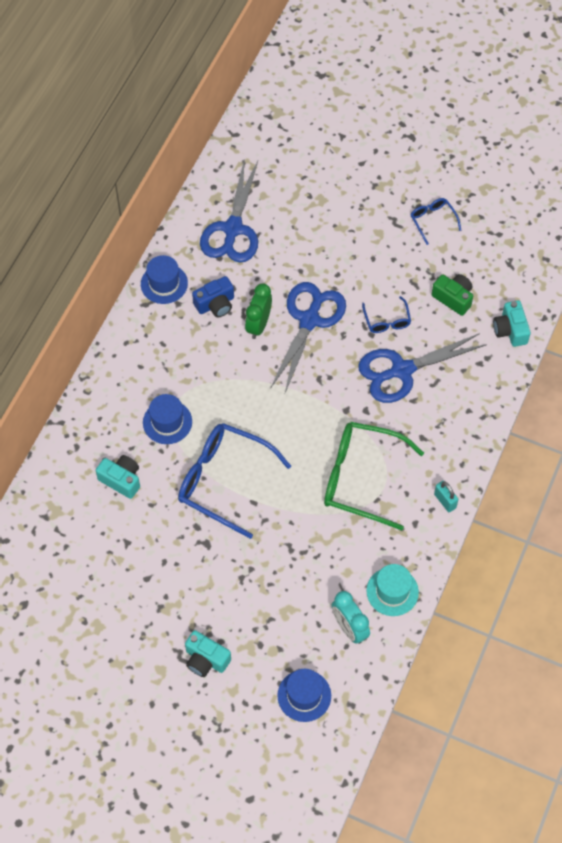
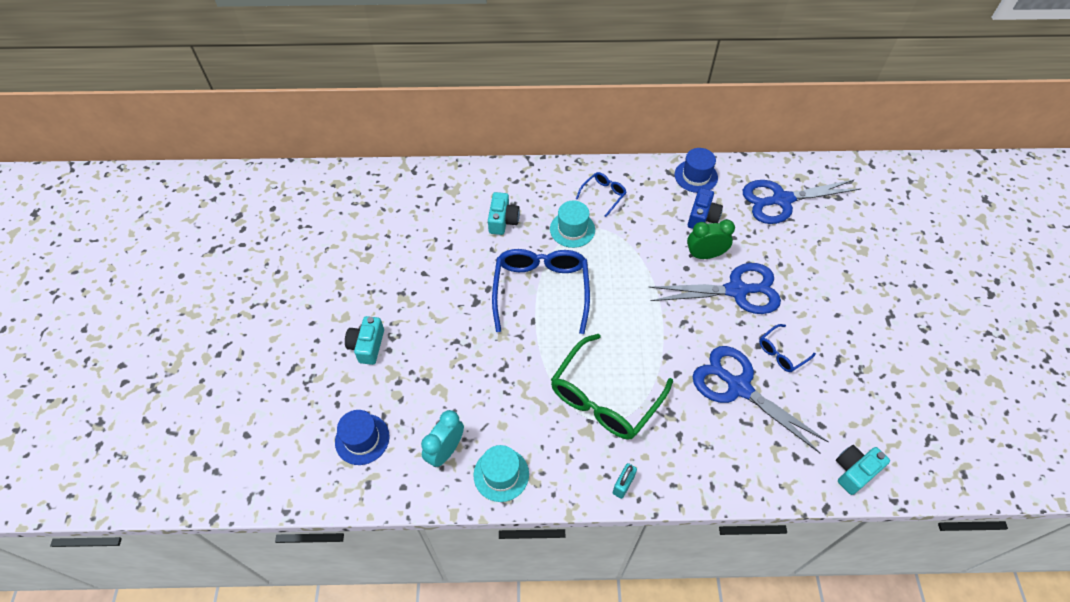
camera: 65 degrees right, 5 degrees down
(167, 422) = (572, 229): blue hat -> turquoise hat
(215, 304) = (702, 217): blue camera -> blue camera turned 105 degrees counterclockwise
(361, 478) = (604, 398): green glasses -> green glasses turned 135 degrees counterclockwise
(432, 220) = (918, 348): blue glasses -> blue glasses (603, 195)
(453, 298) = (849, 402): green camera -> none

